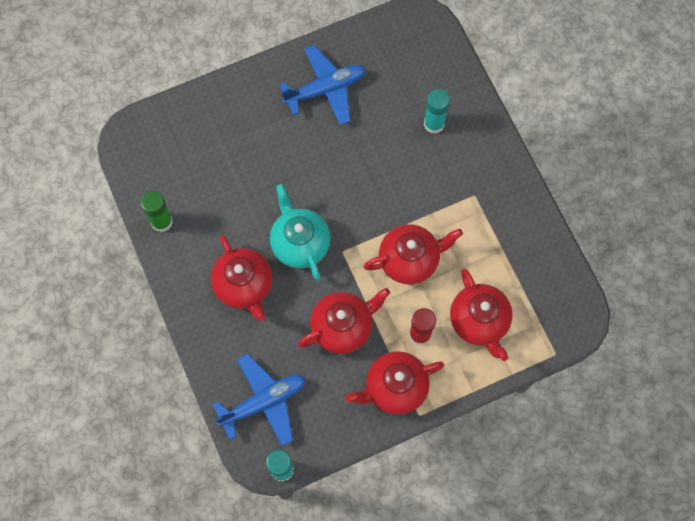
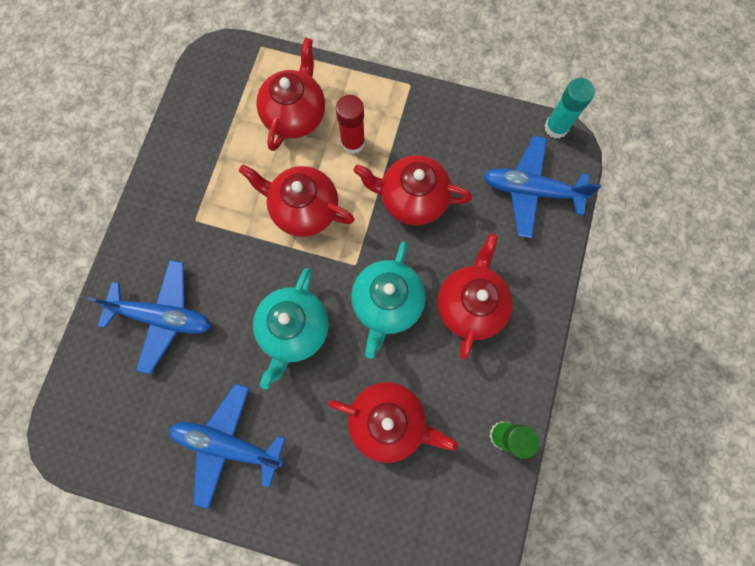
camera: 140 degrees left, 5 degrees up
(345, 180) = (294, 330): none -> turquoise teapot
(395, 387) = (411, 118): red teapot -> red teapot (388, 421)
(434, 124) = (163, 317): turquoise glue stick -> blue plane

